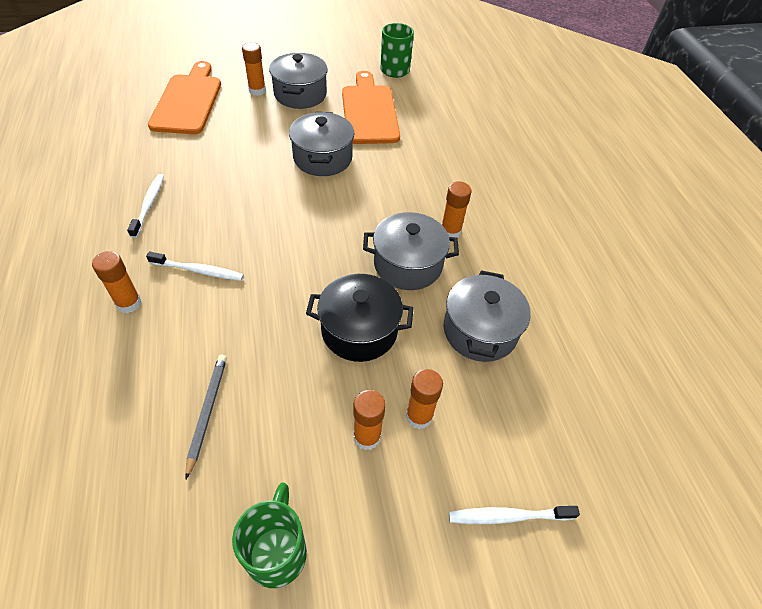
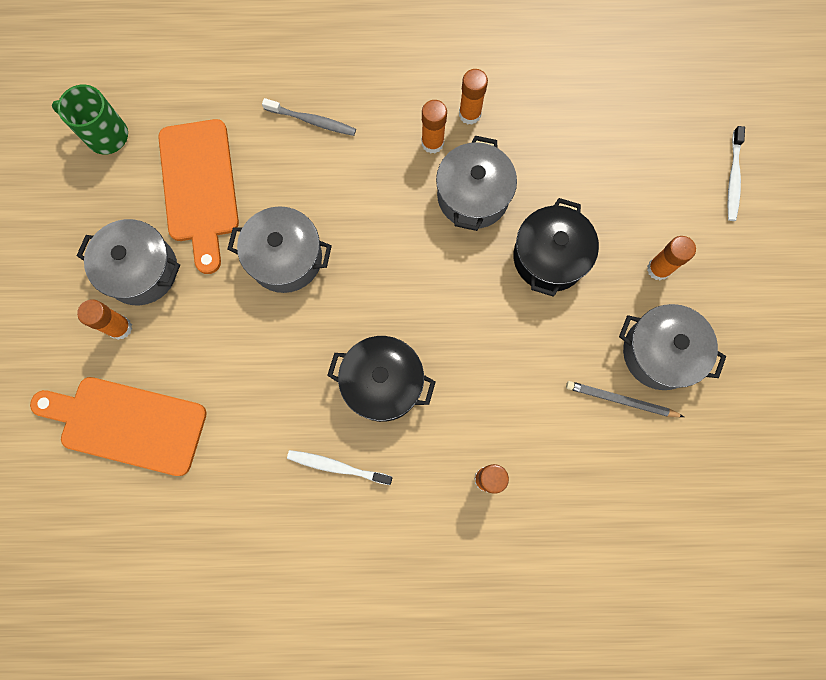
camera: 75 degrees left, 25 degrees up
(199, 271) = (451, 408): white toothbrush -> none
(221, 223) = (383, 383): none -> black pot
(277, 552) = (744, 349): green mug -> none
(369, 111) = (199, 187): orange cutting board -> orange cutting board turned 105 degrees counterclockwise
(419, 416) = (644, 223): orange glue stick -> orange glue stick (469, 114)
(443, 159) = (312, 121): none -> grey toothbrush
(480, 331) = (563, 150): grey pot -> grey pot (659, 353)

